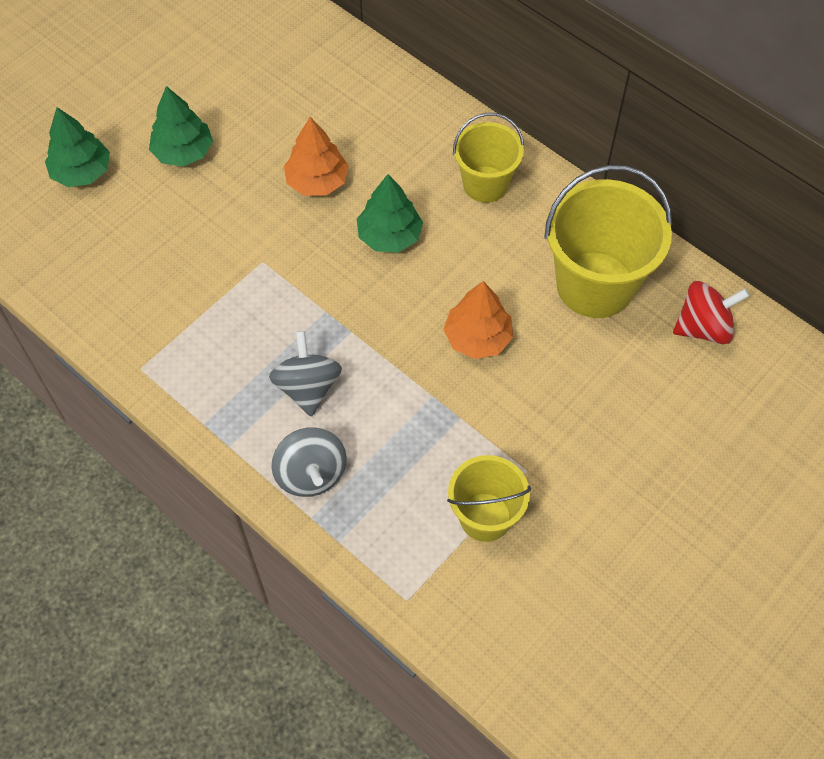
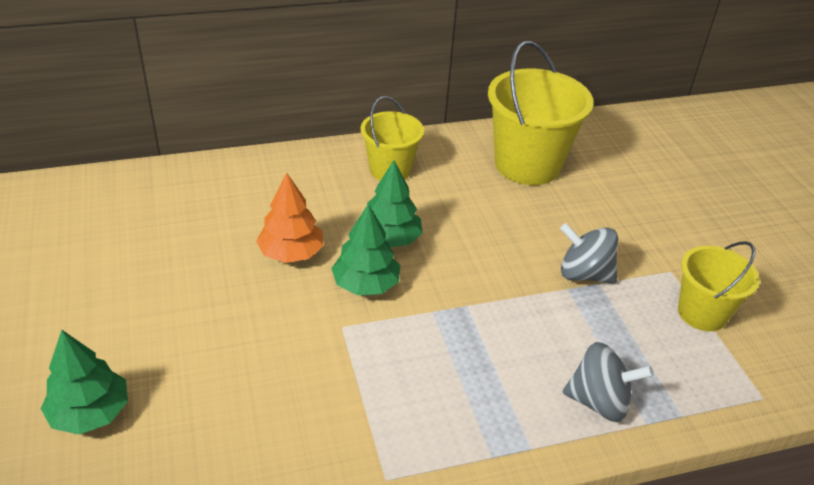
camera: 60 degrees left, 20 degrees down
(183, 152) = (159, 322): green tree -> green tree (366, 284)
(308, 387) = (504, 360): grey spinning top -> grey spinning top (584, 274)
(478, 338) = (529, 239): orange tree -> none
(703, 327) = (600, 139): red spinning top -> none

